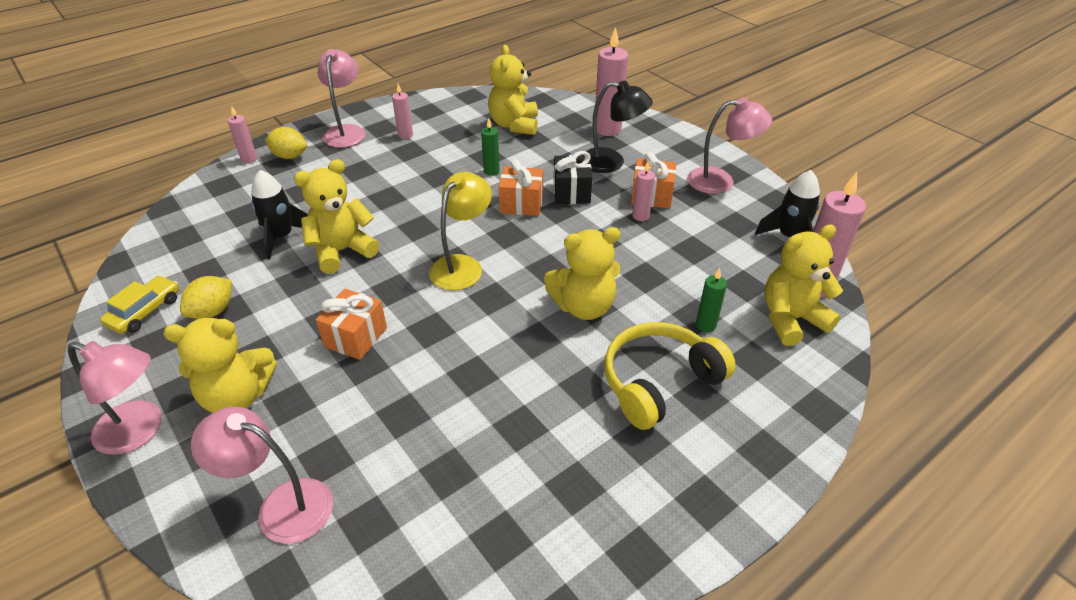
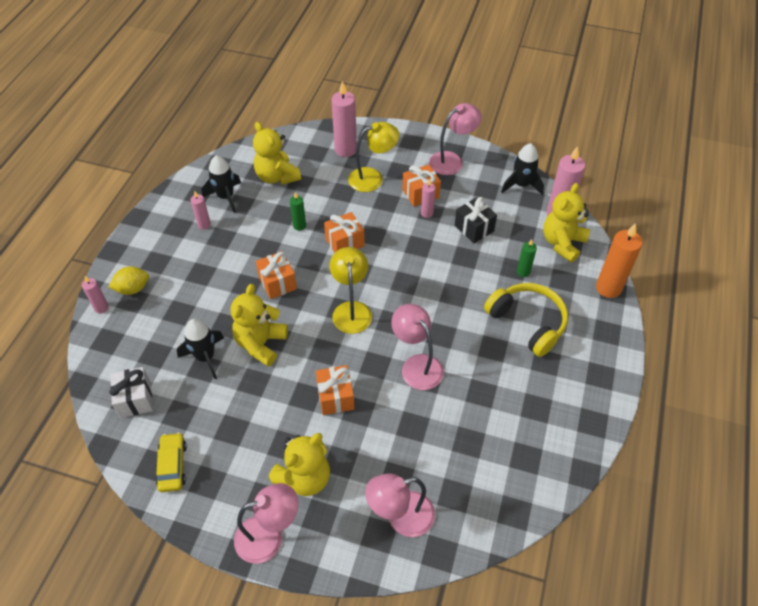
camera: 35 degrees left, 10 degrees up
(186, 240) = (135, 399): none -> white gift
(213, 311) = (221, 437): yellow lemon -> none
(346, 131) = (153, 244): pink lamp -> pink lamp (417, 365)
(417, 208) = (277, 283): none -> orange gift
(449, 122) = (225, 197): none -> black rocket
(571, 192) = (368, 216): black gift -> black gift (474, 228)
(584, 306) = (449, 297): yellow teddy bear -> none
(611, 162) = (373, 178): black lamp -> yellow lamp
(659, 382) = (528, 322): yellow headphones -> yellow headphones turned 120 degrees clockwise
(815, 401) = (608, 288): none -> orange candle

